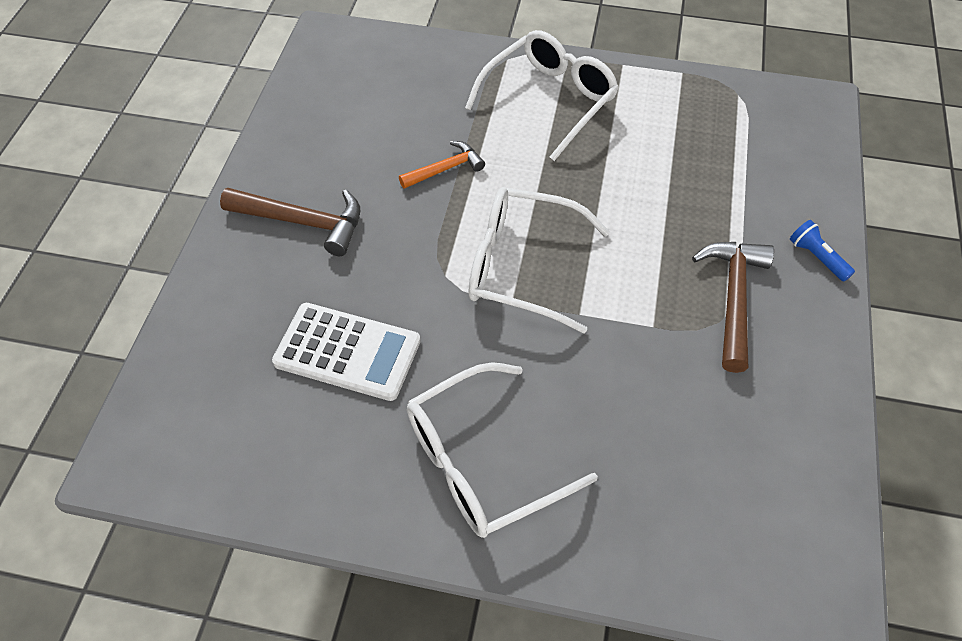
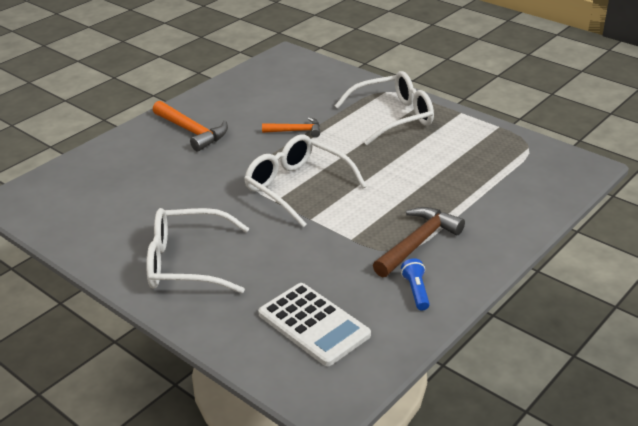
camera: 30 degrees right, 20 degrees down
(302, 222) = (191, 131): brown hammer -> orange hammer
(347, 352) = (161, 193): white calculator -> white calculator (313, 325)
(817, 257) = (499, 242): blue flashlight -> blue flashlight (416, 291)

